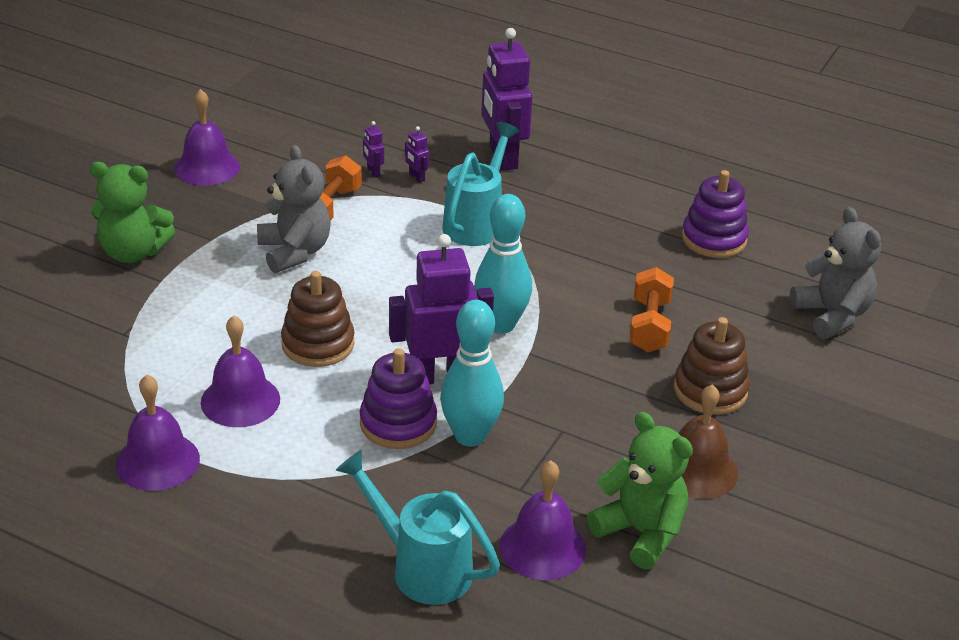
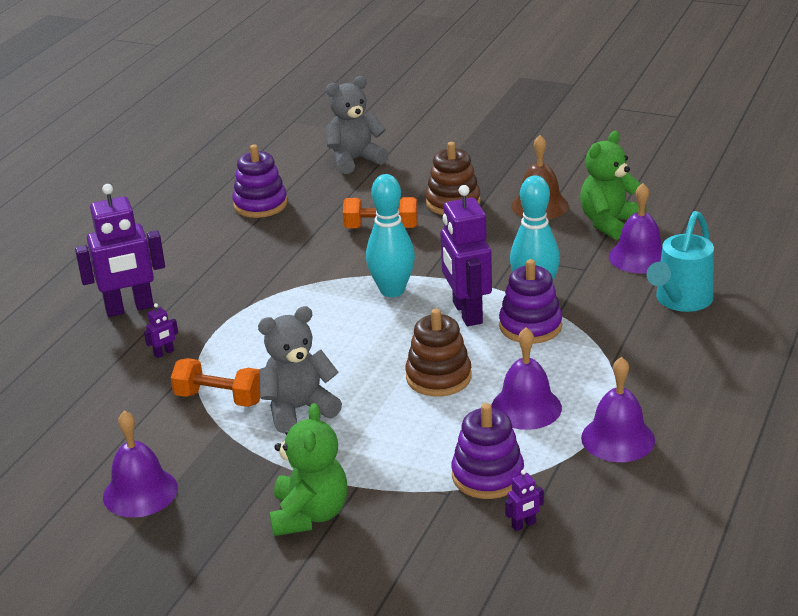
camera: 90 degrees left, 5 degrees down
(138, 361) = (487, 476): none -> purple stacking toy
(373, 172) = (153, 380): purple robot -> purple robot (523, 525)
(476, 222) = (242, 314): turquoise watering can -> none

